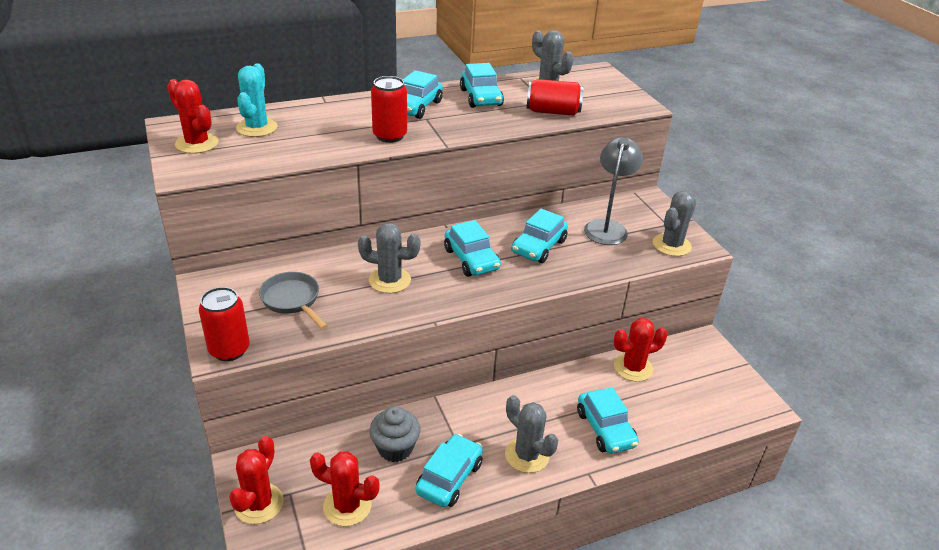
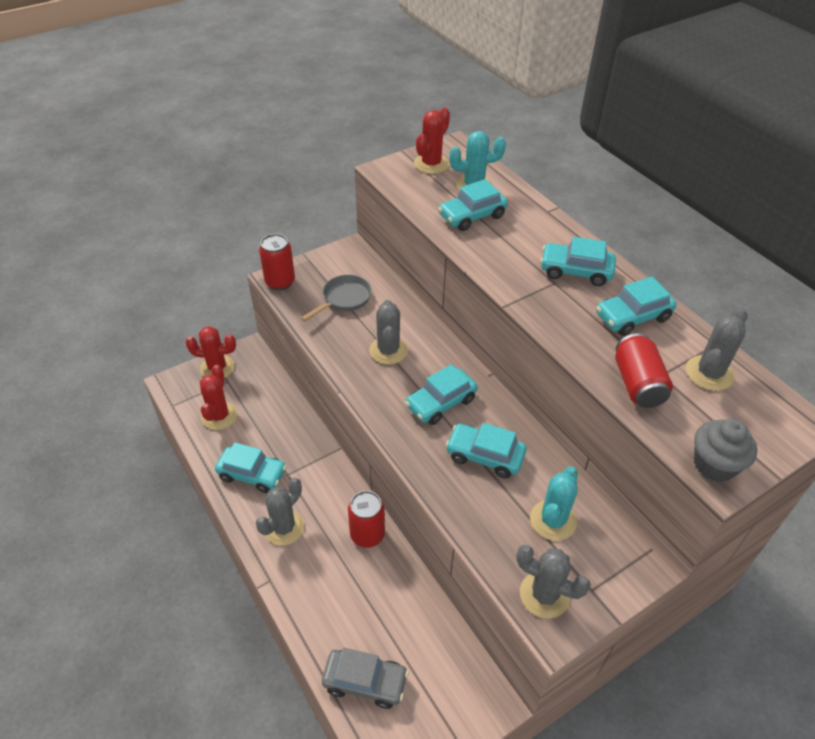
camera: 80 degrees right, 10 degrees up
(390, 136) = (503, 264): red can -> red can (367, 534)
(395, 448) = (278, 432): grey cupcake -> grey cupcake (714, 465)
(605, 429) = (327, 593): turquoise car -> turquoise car (472, 216)
(607, 227) = (553, 520): grey lamp -> turquoise cactus
(633, 368) = (422, 617): red cactus -> none
(691, 414) = (365, 681): none -> grey car

